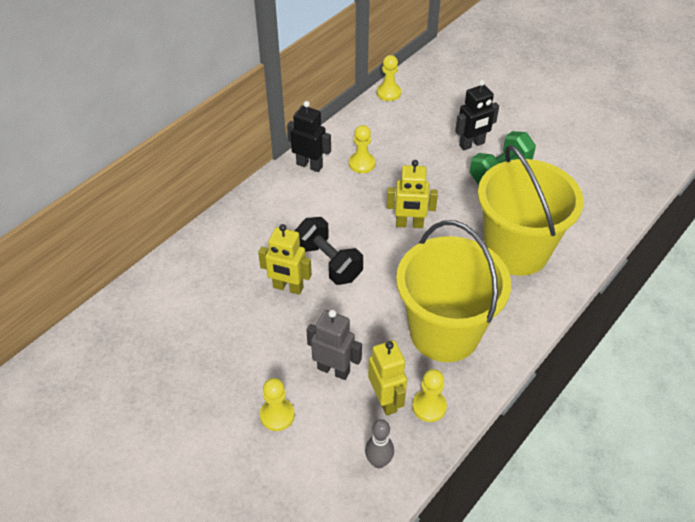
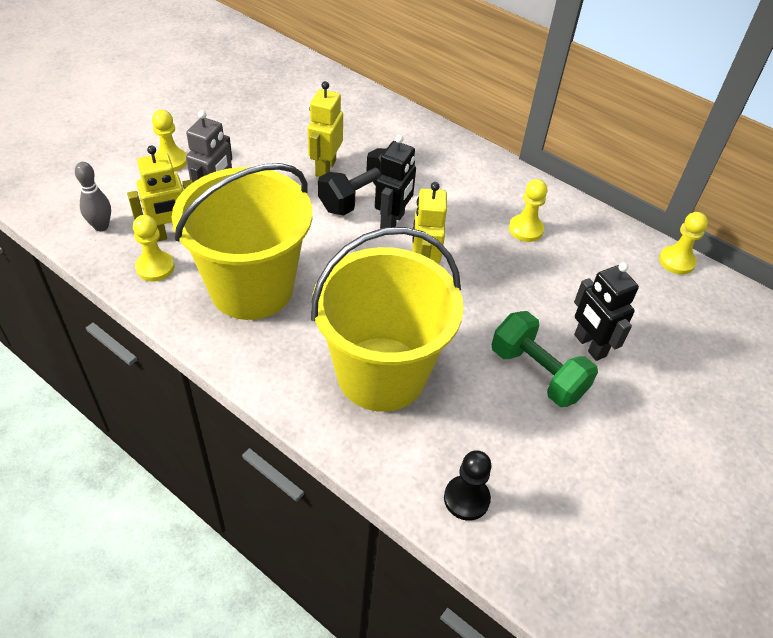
camera: 85 degrees right, 0 degrees up
(309, 165) = (514, 185): black robot -> black robot (392, 221)
(602, 212) = (466, 499): none -> black pawn

